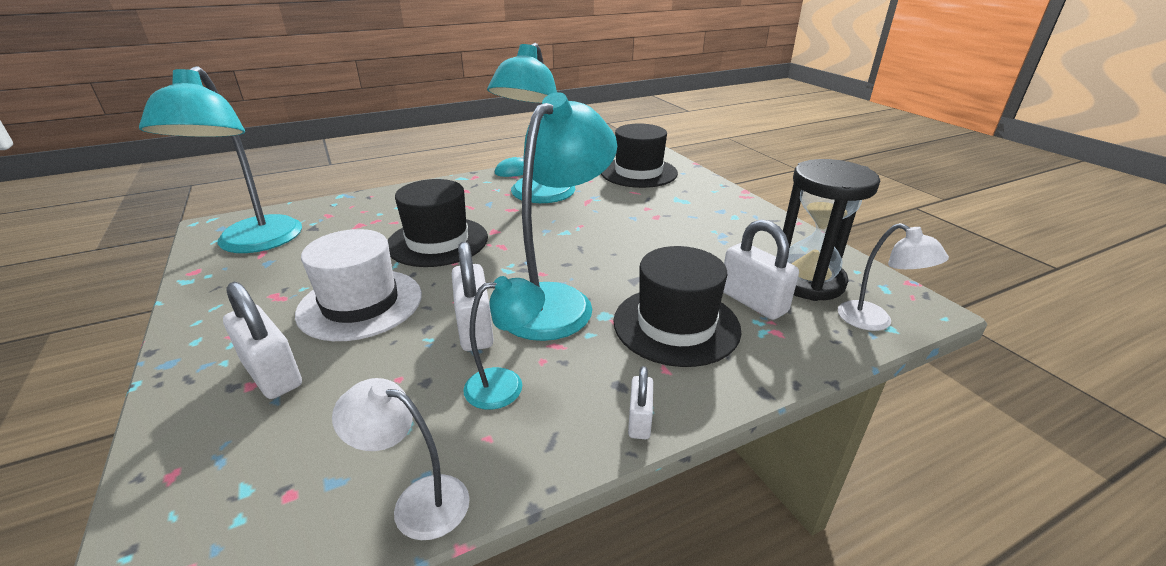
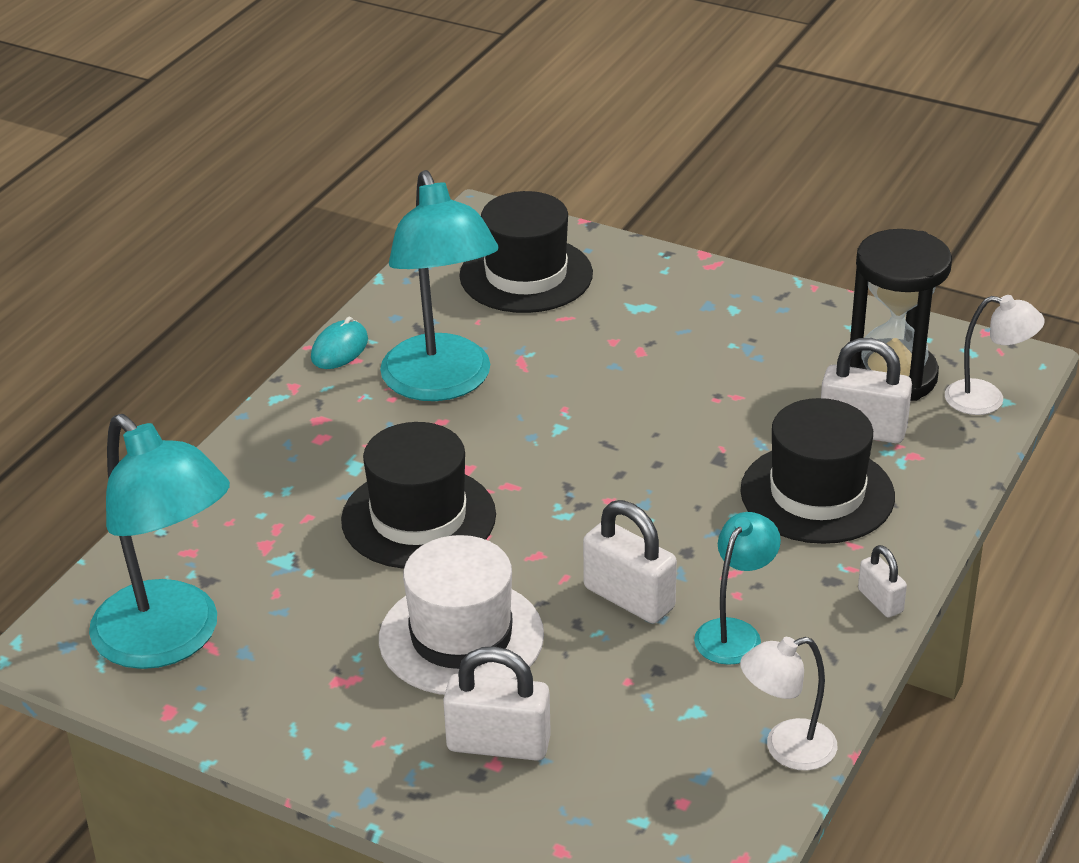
camera: 35 degrees left, 5 degrees up
(556, 301) = (669, 525): turquoise lamp -> none

